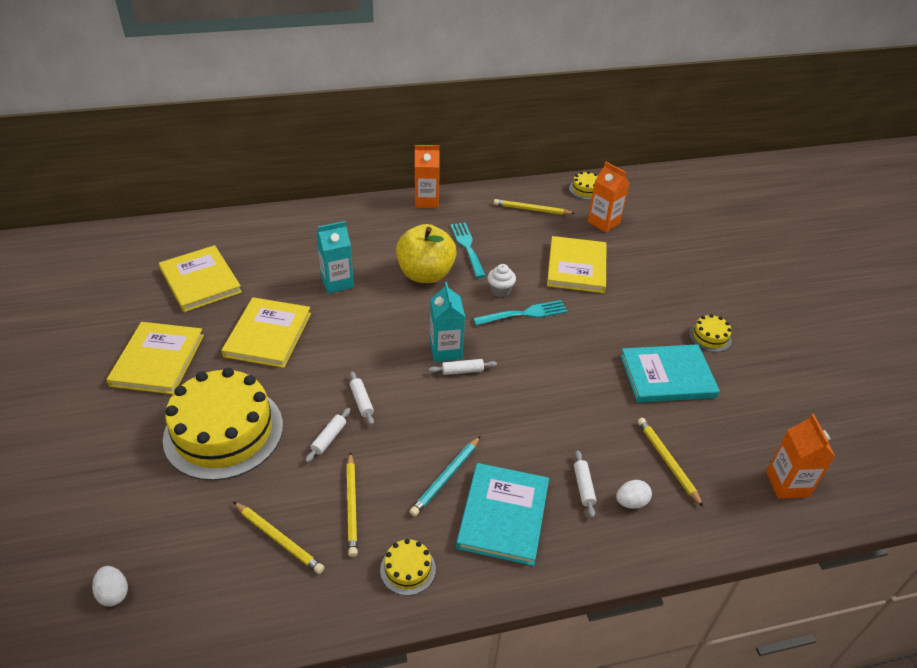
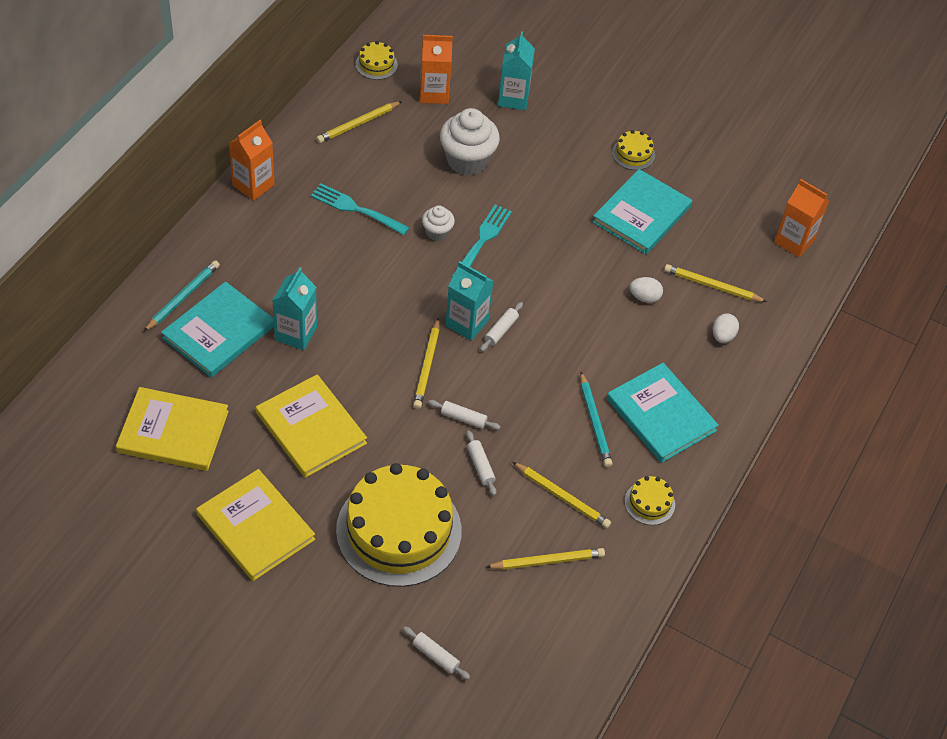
camera: 50 degrees left, 10 degrees up
(114, 593) = (496, 692): white egg -> white egg (644, 297)
(299, 253) = (218, 332): none -> turquoise book
(308, 225) = (183, 297): none -> turquoise pencil
(384, 355) = (427, 366): none -> yellow pencil
(425, 274) = (358, 265): yellow apple -> none
(576, 267) = (467, 160): yellow book -> white cupcake
(583, 487) = (684, 350): white rolling pin -> white rolling pin (435, 656)
(657, 255) = (513, 98): none -> turquoise carton

